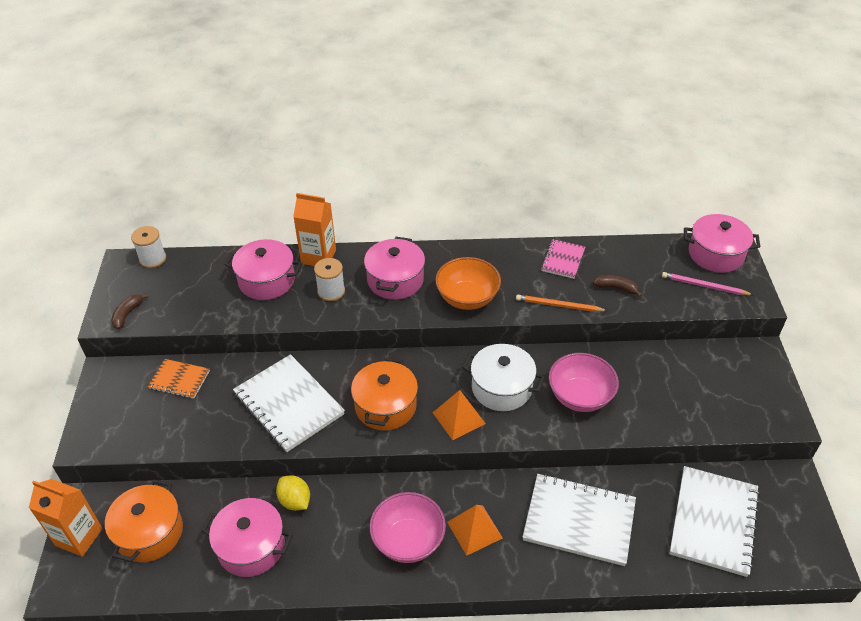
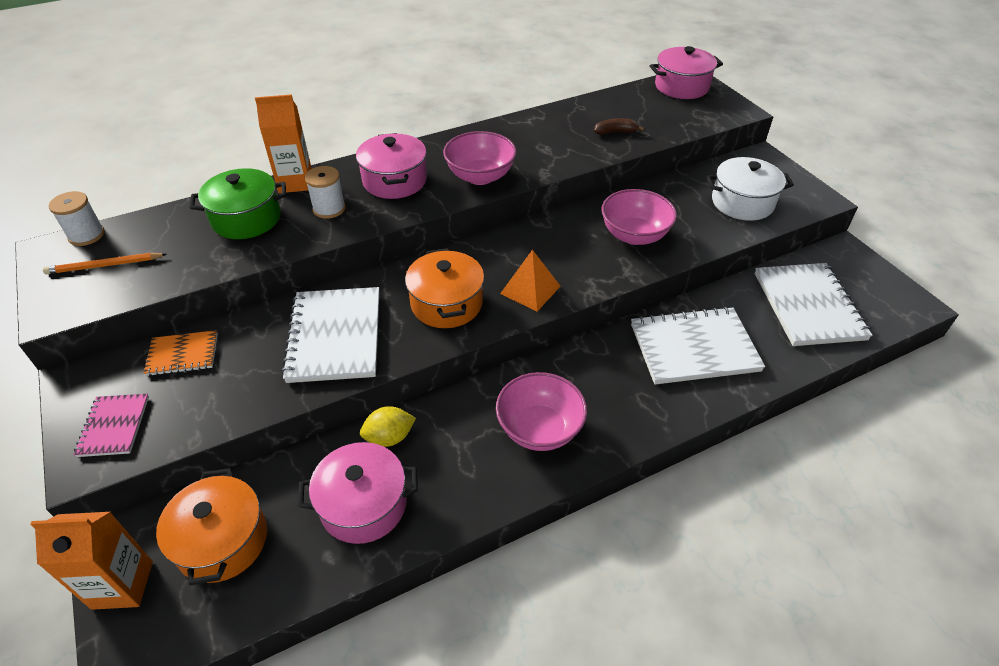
camera: 25 degrees left, 0 degrees up
(127, 314) = (80, 299): brown banana -> none
(266, 281) = (246, 219): pink pot -> green pot
(289, 404) = (335, 336): white notebook -> white notebook turned 60 degrees clockwise
(295, 501) = (389, 437): yellow lemon -> yellow lemon turned 45 degrees counterclockwise
(467, 298) = (480, 176): orange bowl -> pink bowl
(474, 530) = (601, 393): orange pyramid -> none
(501, 388) = (555, 250): white pot -> white pot (742, 202)
(559, 305) = (573, 159): orange pencil -> orange pencil (104, 265)
(563, 260) = (551, 123): pink notebook -> pink notebook (114, 426)
(704, 286) = (690, 111): pink pencil -> none

